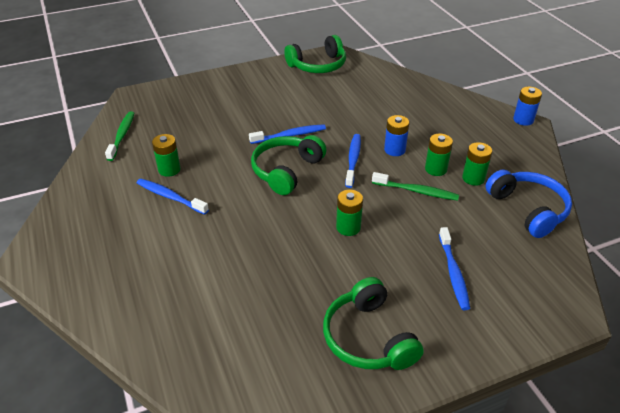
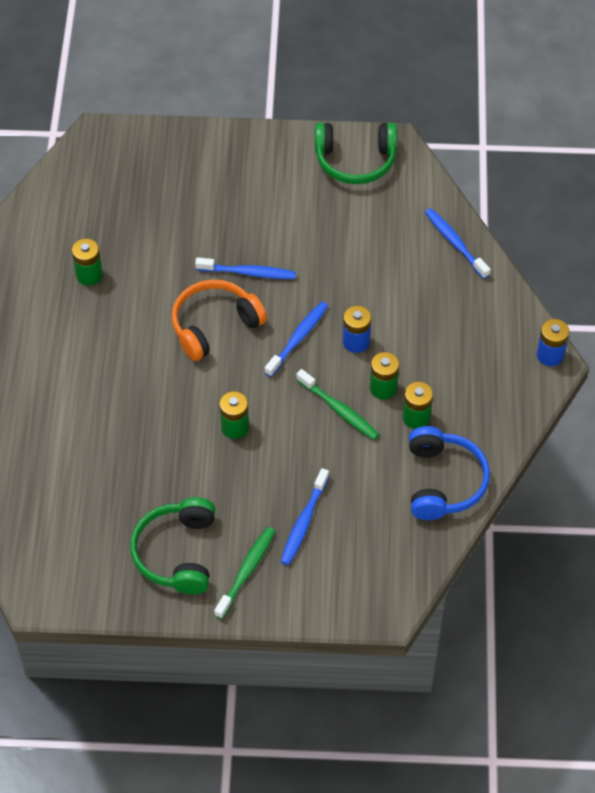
camera: 25 degrees right, 15 degrees up
(122, 135) = (59, 201): green toothbrush -> green toothbrush (246, 571)
(170, 197) = (74, 315): blue toothbrush -> blue toothbrush (455, 243)
(286, 171) = (214, 325): green headphones -> orange headphones

